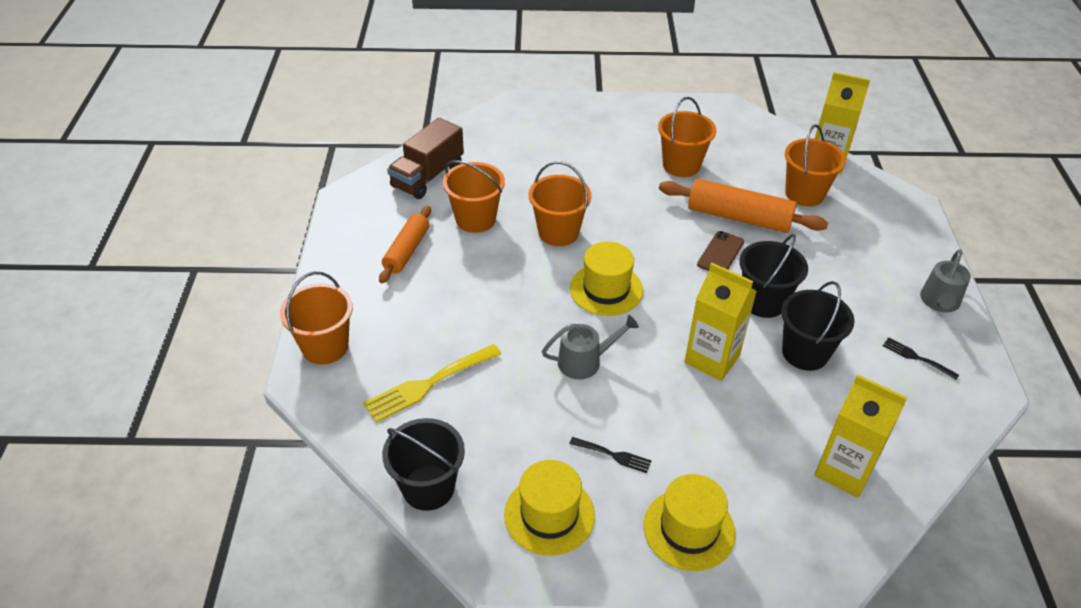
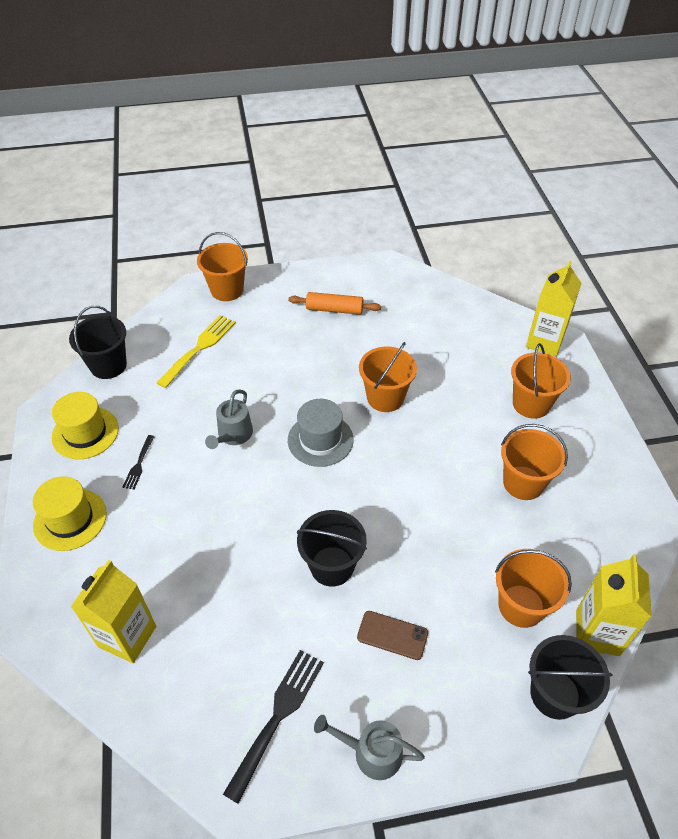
camera: 80 degrees right, 5 degrees up
(427, 176) = (429, 303): brown truck -> none
(429, 384) = (199, 348): yellow fork -> yellow fork turned 75 degrees clockwise
(475, 219) = (385, 342): orange bucket -> orange bucket (531, 404)
(585, 361) = (233, 435): grey watering can -> grey watering can turned 45 degrees clockwise
(606, 289) = (320, 440): yellow hat -> grey hat
(712, 359) = (248, 525): yellow carton -> yellow carton (544, 342)
(720, 253) = (393, 526): brown phone -> brown phone (392, 635)
(739, 217) = (455, 540): orange rolling pin -> none
(805, 353) = (268, 604): black bucket -> black bucket (555, 694)
(917, 358) = (277, 717): black fork -> black fork, size x1.88

